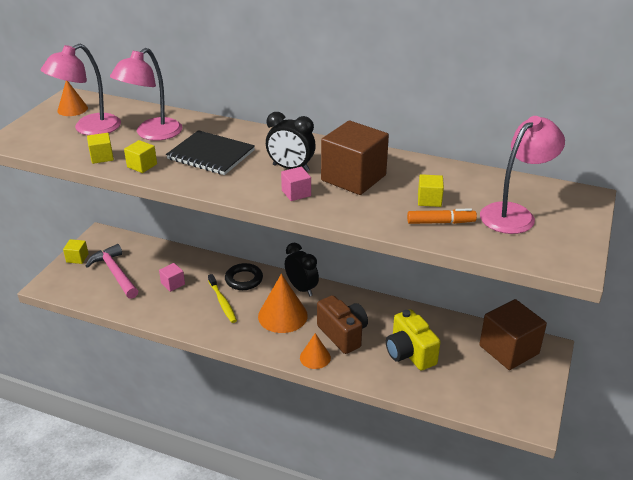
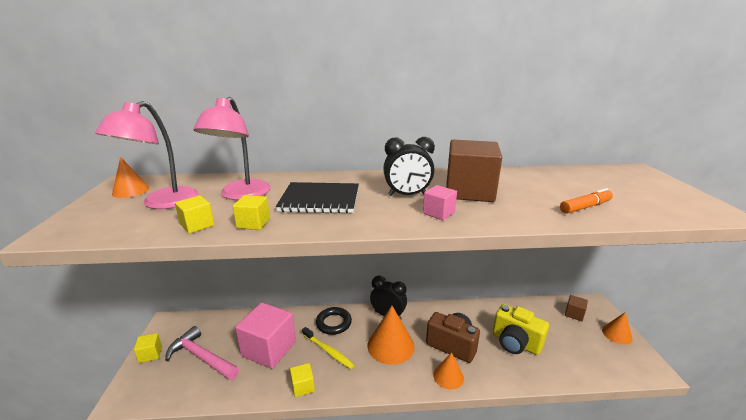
camera: 25 degrees left, 10 degrees down
(173, 284) = (269, 349): pink cube -> pink cube, size x2.17
(429, 200) = (549, 194): yellow cube -> yellow cube (303, 386)
(509, 349) = (574, 314): brown cube -> brown cube, size x0.46
(514, 214) = (620, 189): pink lamp -> none
(535, 383) = (617, 334): none -> orange cone

